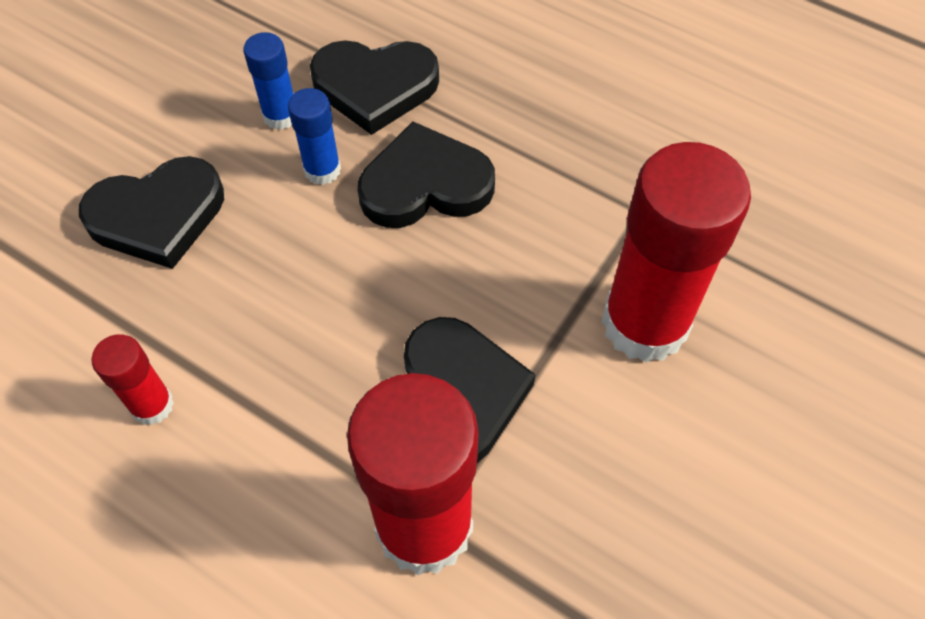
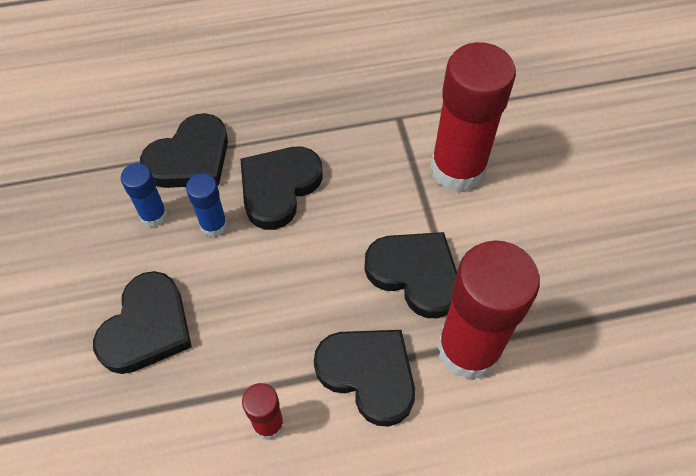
camera: 45 degrees left, 0 degrees up
(294, 450) = (368, 374): none -> black heart

